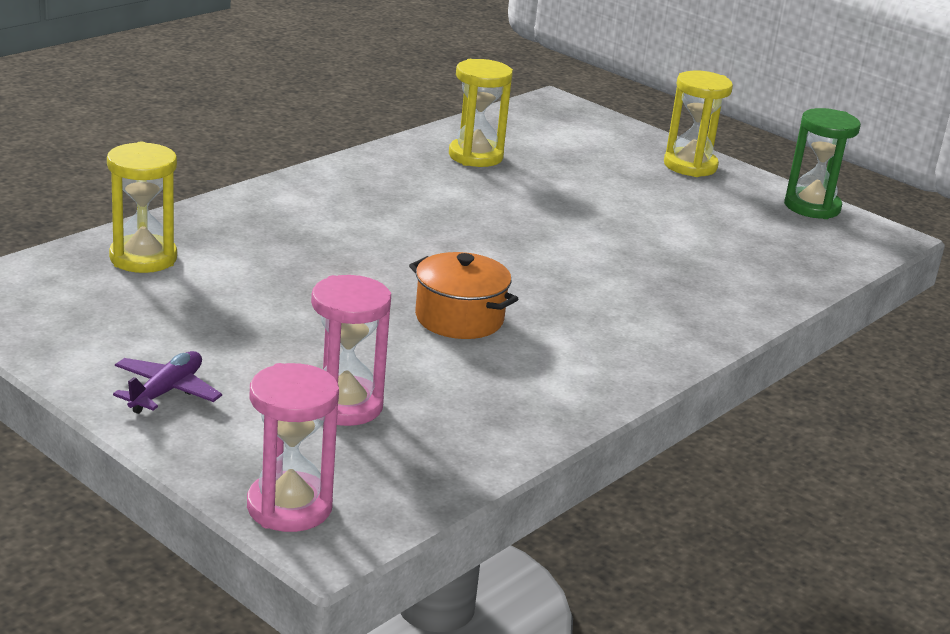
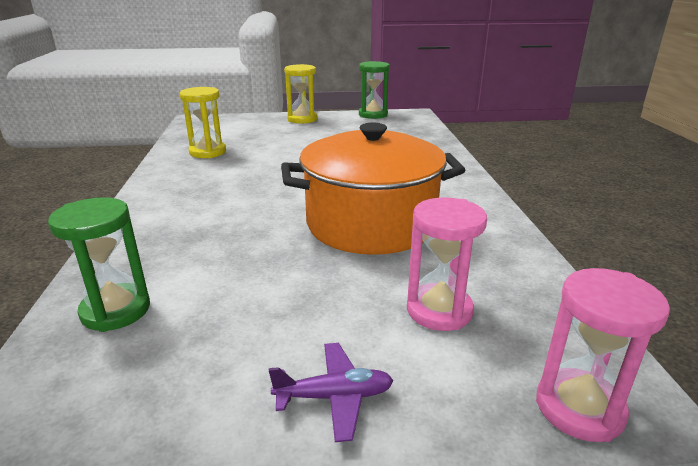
camera: 45 degrees left, 0 degrees up
(143, 258) = (116, 310): yellow hourglass -> green hourglass
(166, 391) = (334, 397): purple plane -> purple plane turned 105 degrees clockwise
(459, 318) = (371, 224): orange pot -> orange pot, size x2.00

